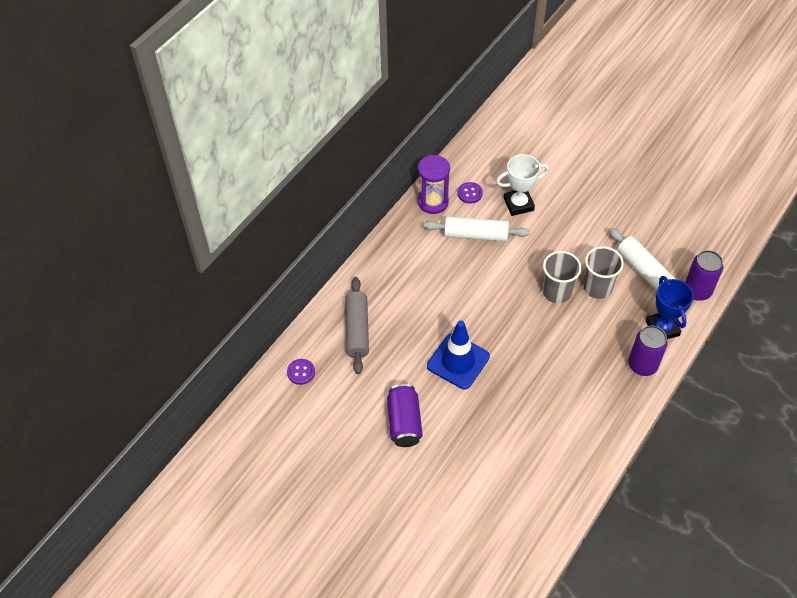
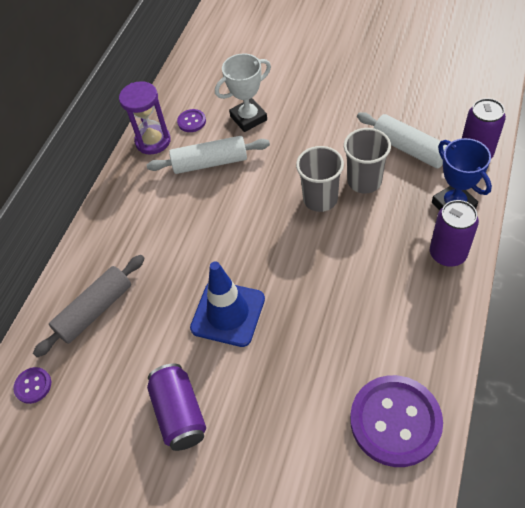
camera: 10 degrees left, 0 degrees up
(357, 330) = (95, 310): grey rolling pin -> grey rolling pin turned 60 degrees clockwise
(558, 472) = (395, 421): none -> purple button

